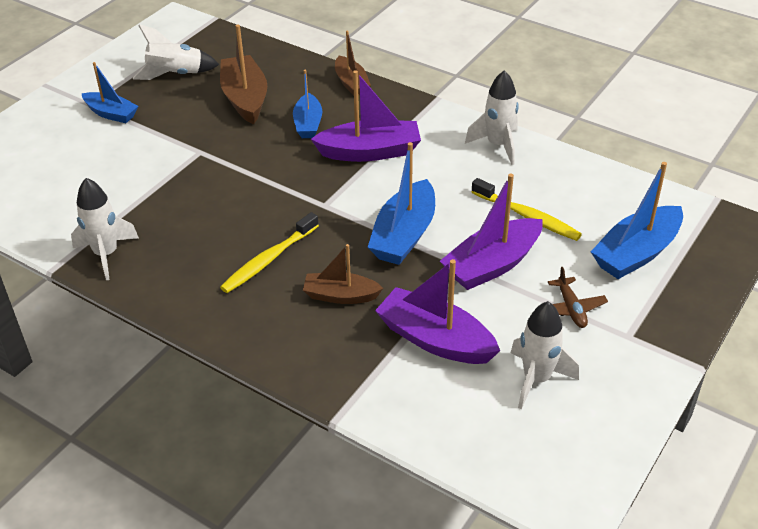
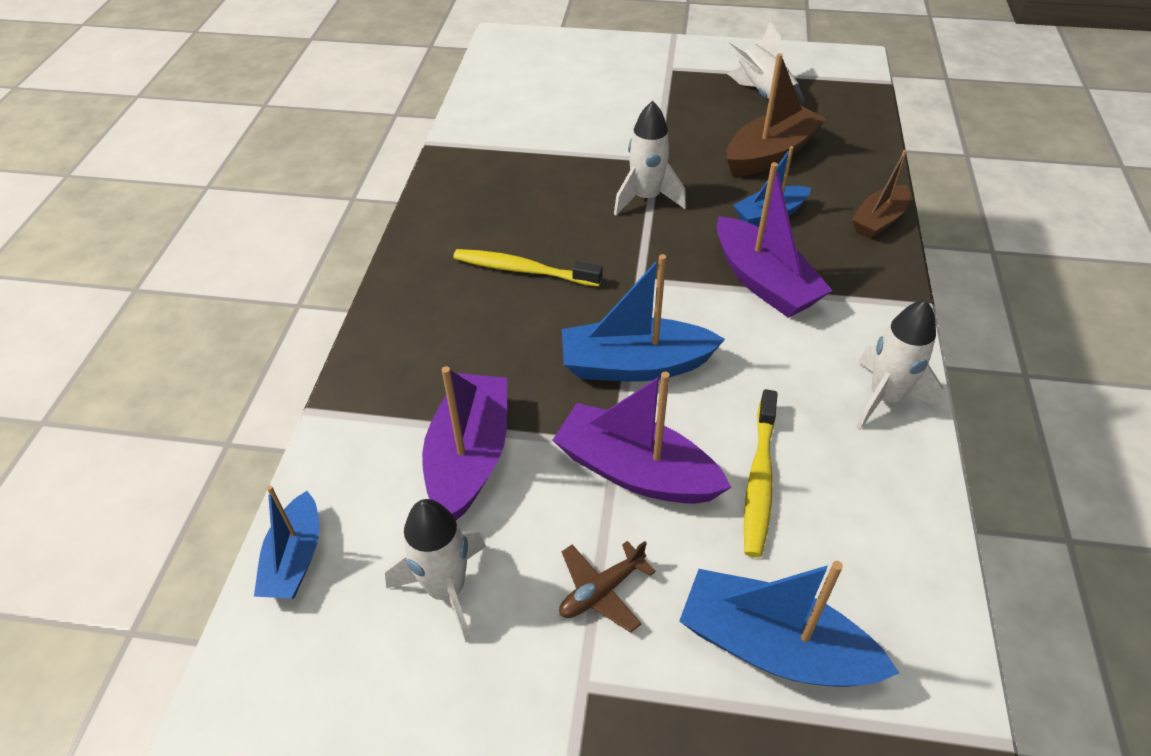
camera: 65 degrees right, 5 degrees up
(106, 254) = (466, 163): white rocket -> white rocket (646, 199)
(111, 114) = (666, 85): blue boat -> blue boat (295, 559)
(340, 296) = (499, 346): brown boat -> none

